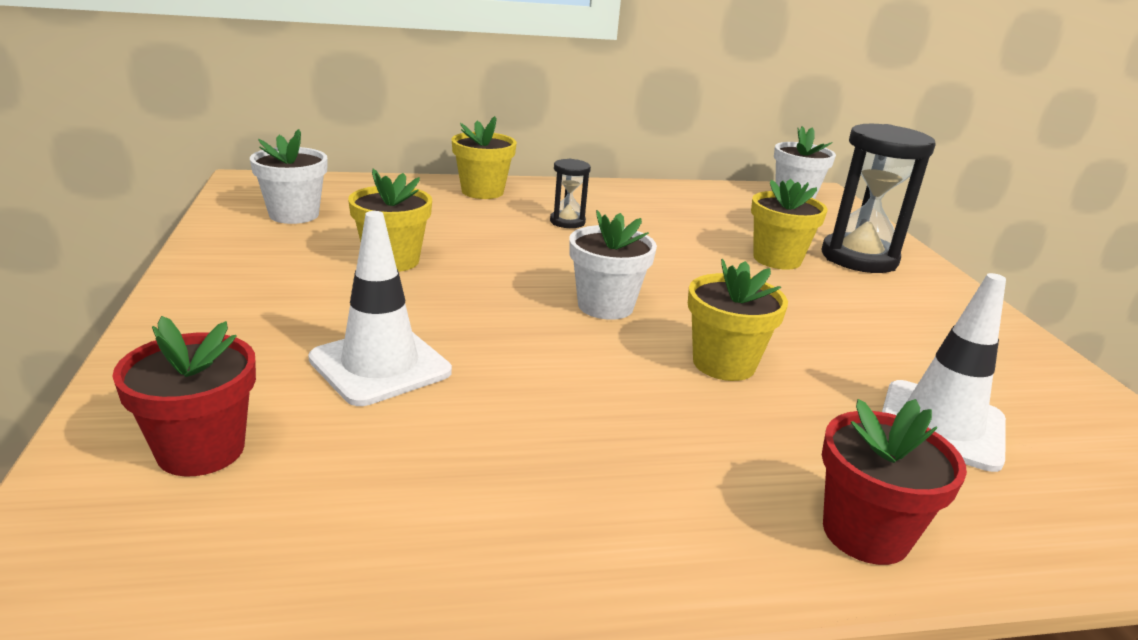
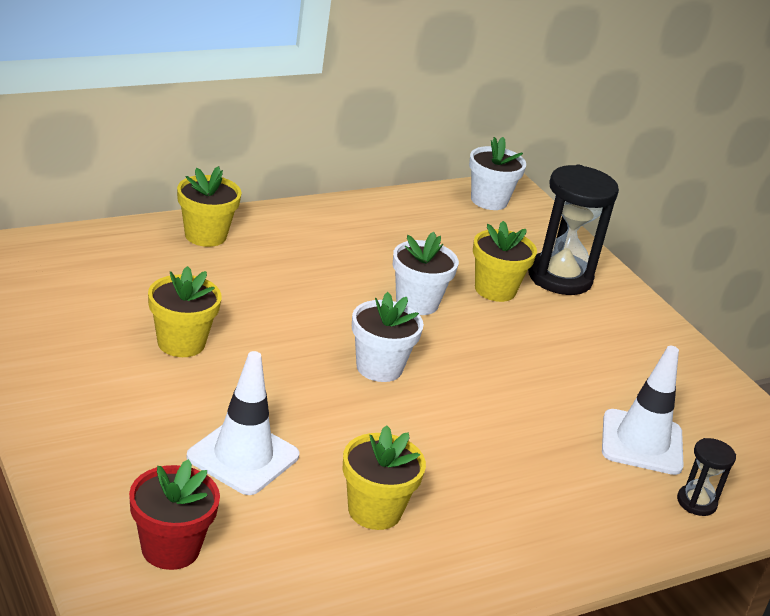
camera: 20 degrees left, 5 degrees up
(294, 215) = (54, 296): white flower pot -> white flower pot (417, 303)
(567, 222) = (303, 268): black hourglass -> black hourglass (696, 502)
(724, 364) = (486, 412): yellow flower pot -> yellow flower pot (374, 511)
(865, 533) = (607, 532): red flower pot -> none

